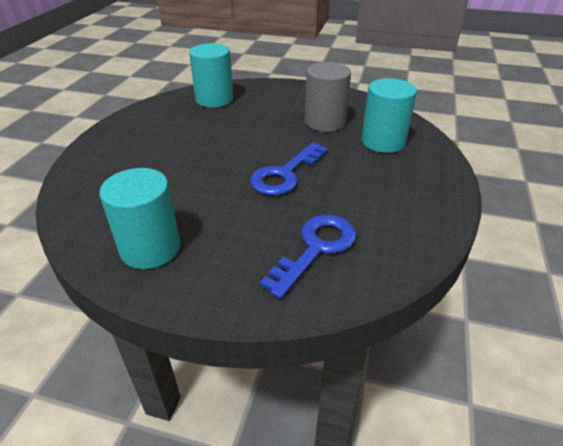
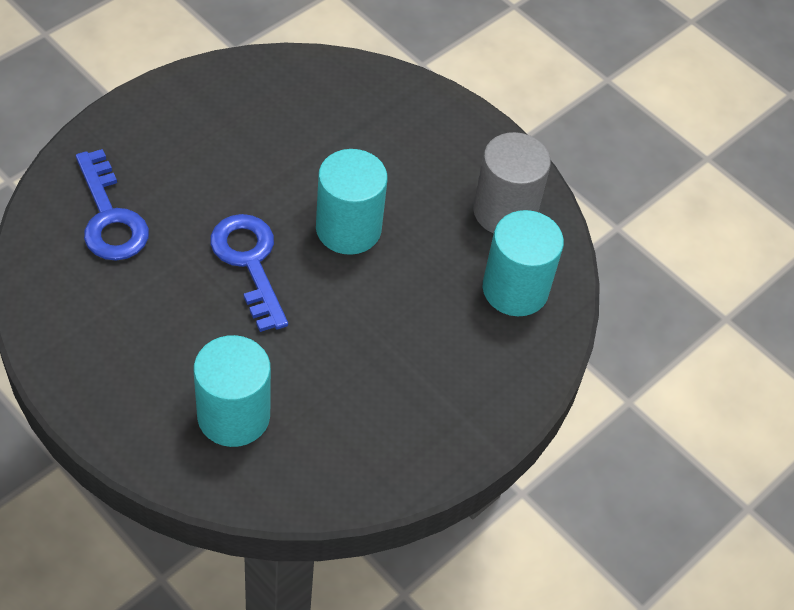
camera: 115 degrees right, 15 degrees up
(150, 248) = (219, 104): turquoise cylinder -> turquoise cylinder (348, 229)
(325, 122) = (340, 383): grey cylinder -> grey cylinder (504, 211)

